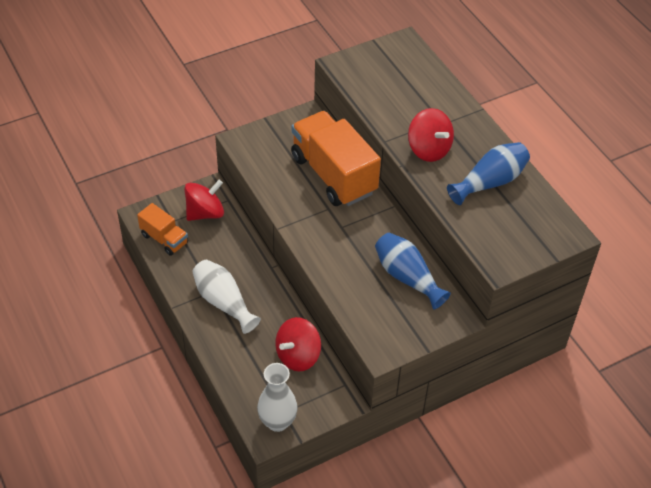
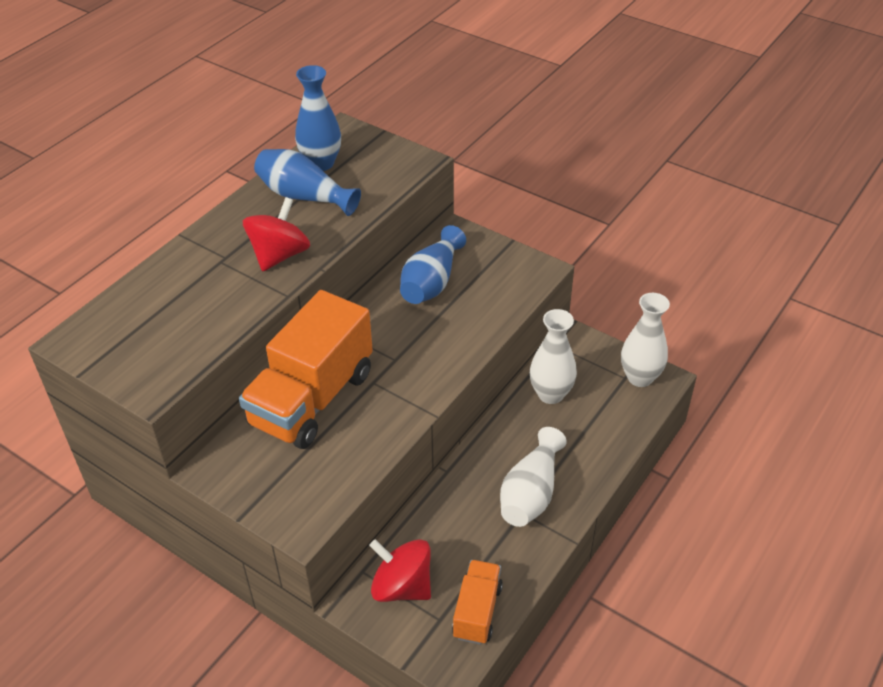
camera: 115 degrees left, 5 degrees down
(298, 356) = (550, 394): red spinning top -> white vase
(528, 205) = (321, 163): none -> blue vase

